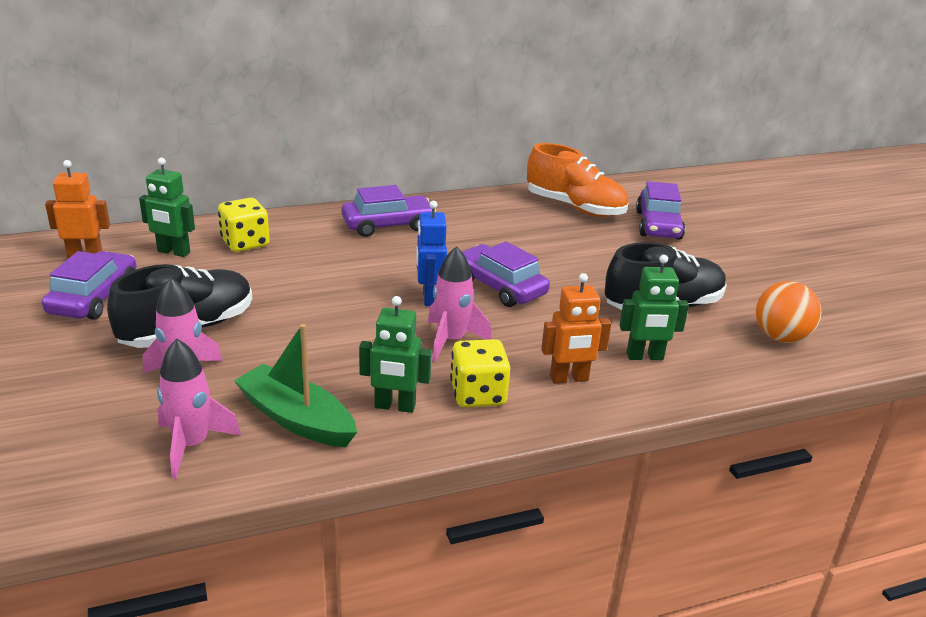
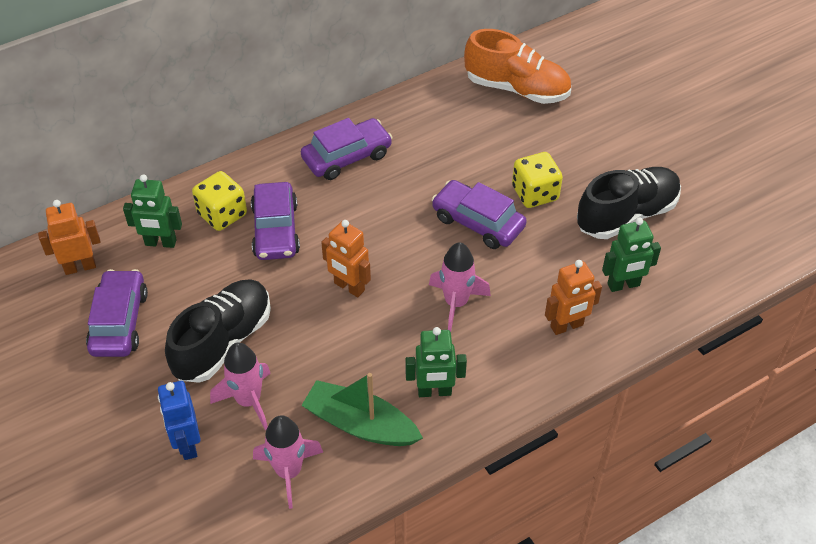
camera: 10 degrees left, 20 degrees up
(342, 311) = (349, 287): none -> orange robot
(429, 298) = (419, 252): blue robot -> blue robot (187, 444)
(478, 394) = (497, 362): yellow dice -> yellow dice (535, 193)
(658, 225) = (601, 99): purple car -> purple car (276, 230)
(780, 337) = (733, 234): orange ball -> none

